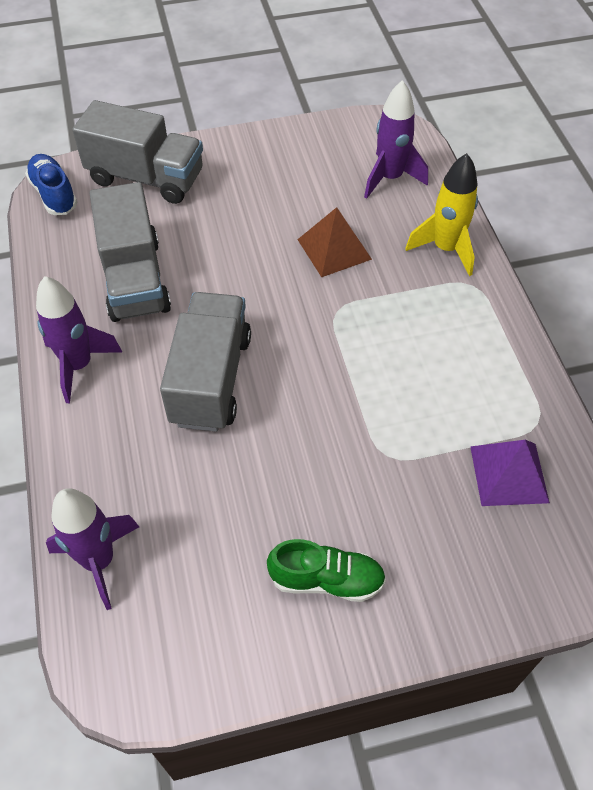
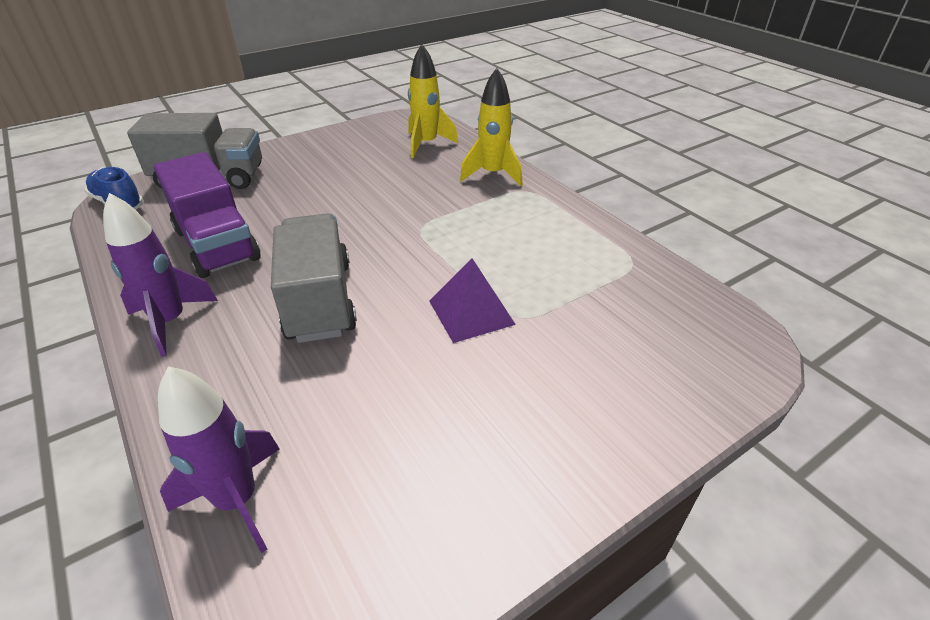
camera: 20 degrees left, 15 degrees down
(134, 279) = (217, 245): grey truck -> purple truck
(326, 580) = (512, 437): green shoe -> none
(334, 249) = (400, 191): brown pyramid -> none
(390, 178) = (426, 144): purple rocket -> yellow rocket
(509, 474) = (633, 303): purple pyramid -> purple pyramid (471, 312)

